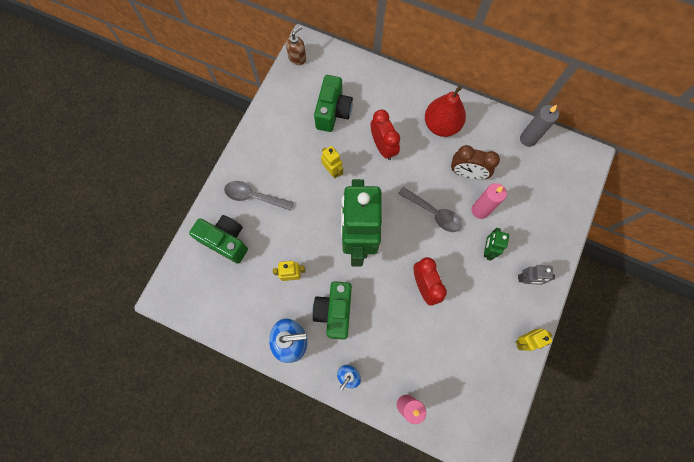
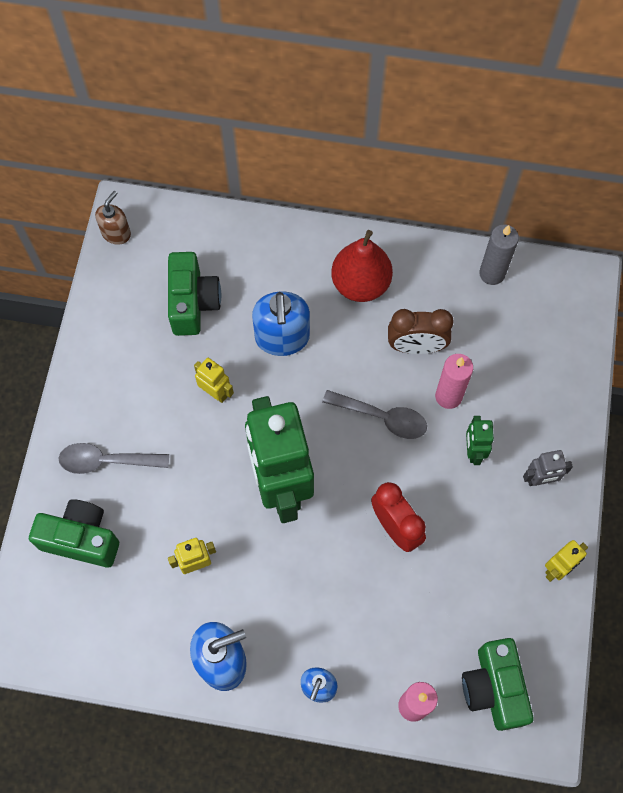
camera: 15 degrees left, 5 degrees down
(335, 311) = (274, 600): green camera -> green camera (493, 688)
(383, 147) = (282, 338): red clock -> blue soap dispenser

